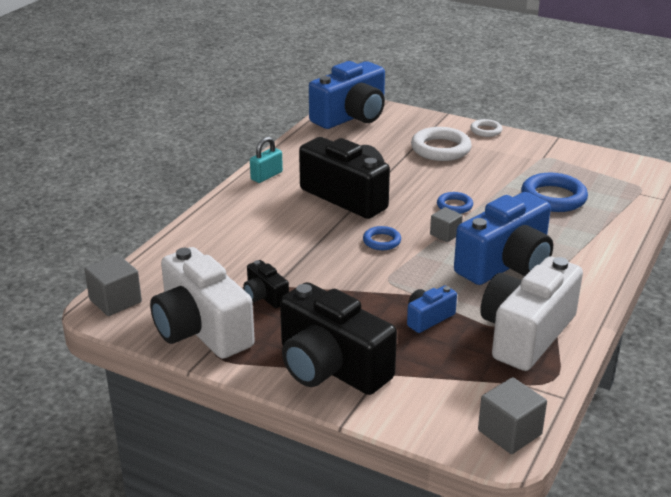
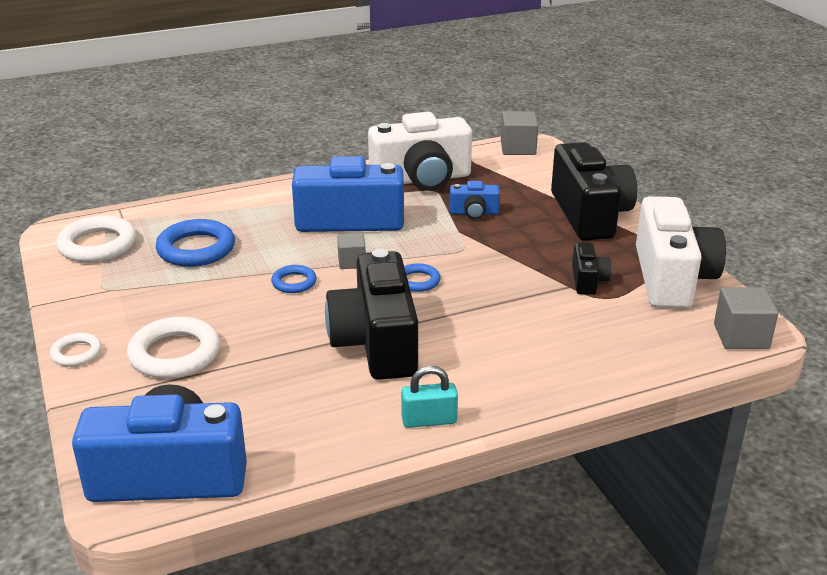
camera: 140 degrees left, 0 degrees up
(610, 174) = (97, 245): none -> white ring

